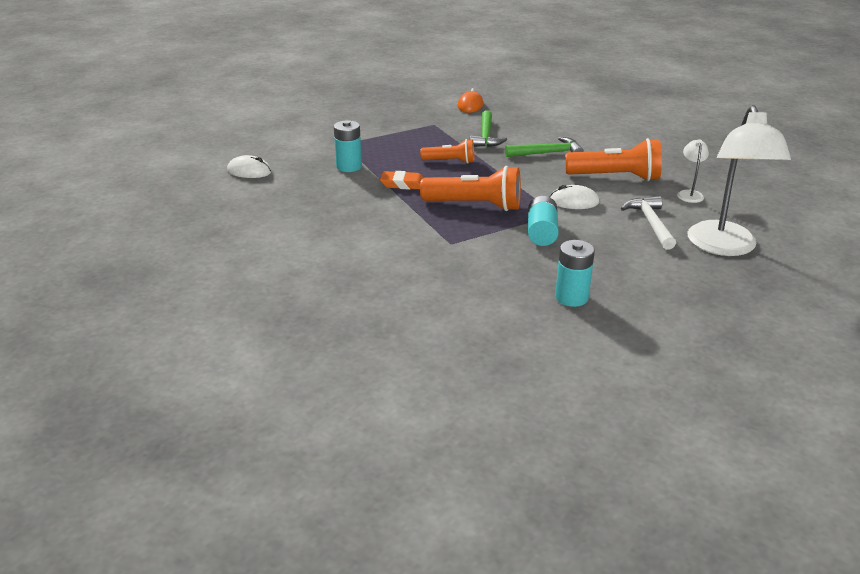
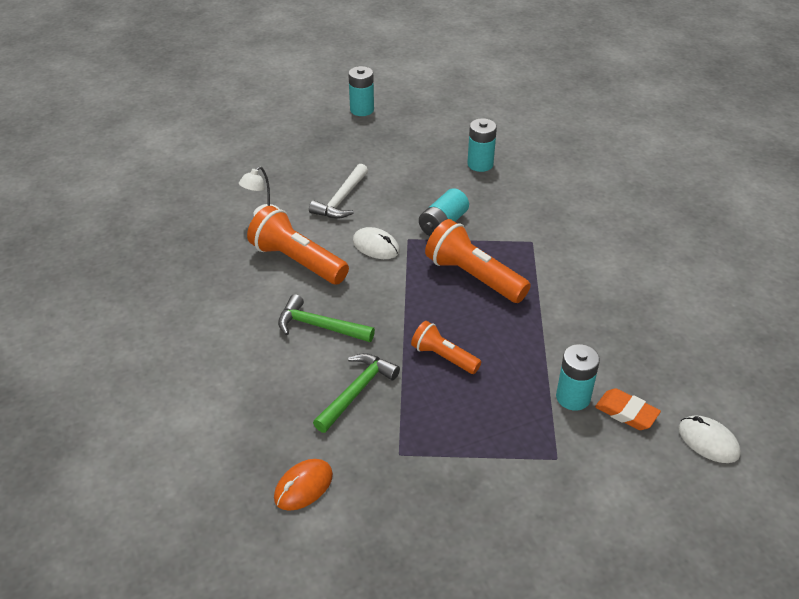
camera: 150 degrees left, 10 degrees up
(403, 184) = (526, 338): orange eraser -> orange eraser (626, 412)
(724, 247) = (318, 161): white lamp -> none
(780, 317) = (362, 110): none -> turquoise battery

